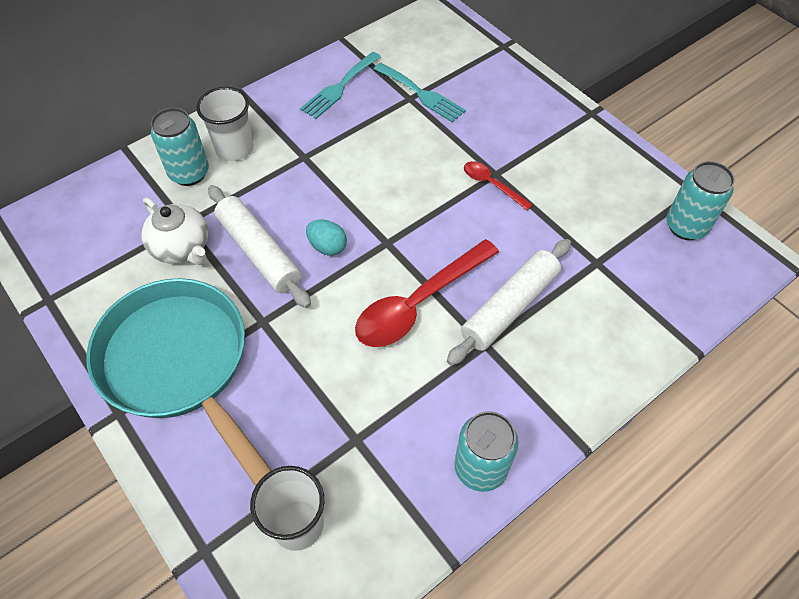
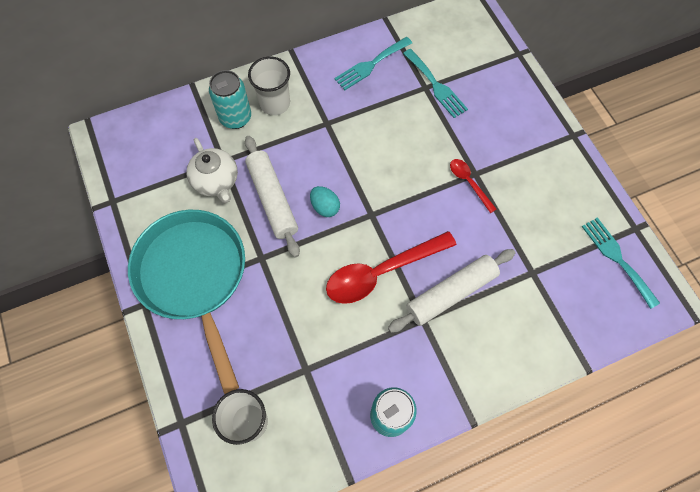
camera: 15 degrees right, 10 degrees up
(686, 226) = (617, 258): turquoise can -> turquoise fork

